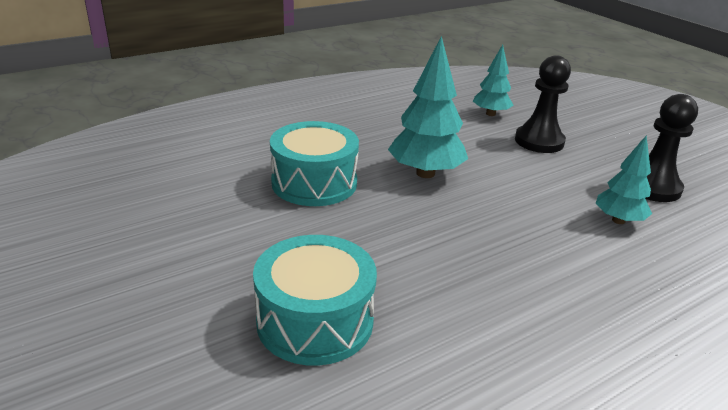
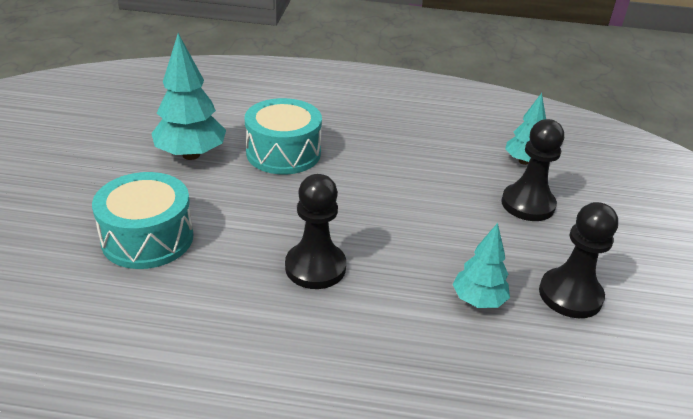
camera: 40 degrees right, 5 degrees up
(425, 173) = (376, 184): turquoise tree -> turquoise tree (191, 155)
(490, 260) = (315, 267): none -> black pawn

